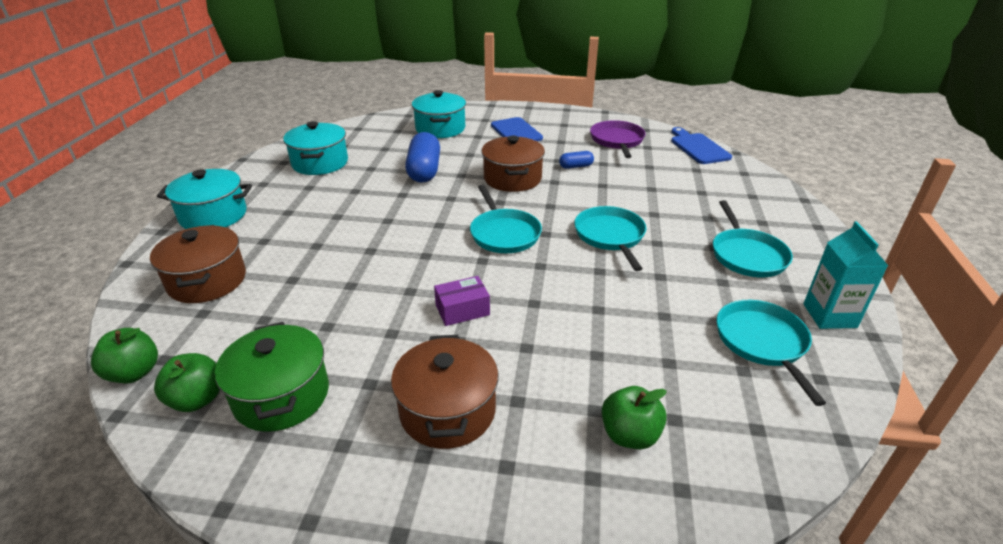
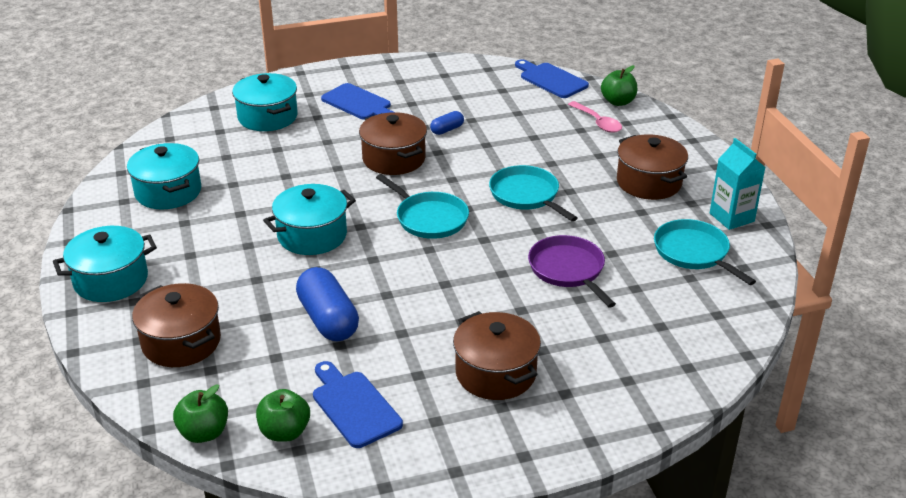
camera: 25 degrees left, 0 degrees up
(281, 395) = (354, 406): green pot -> blue cutting board
(393, 222) = (312, 235): none -> turquoise pot
(424, 171) = (294, 172): blue capsule -> blue capsule (328, 319)
(462, 310) = (446, 296): purple box -> none
(617, 140) = (468, 89): purple pan -> purple pan (568, 270)
(629, 435) = (636, 346): green apple -> green apple (618, 102)
(723, 190) = (598, 122): none -> pink spoon
(747, 255) = (649, 182): turquoise pan -> brown pot

